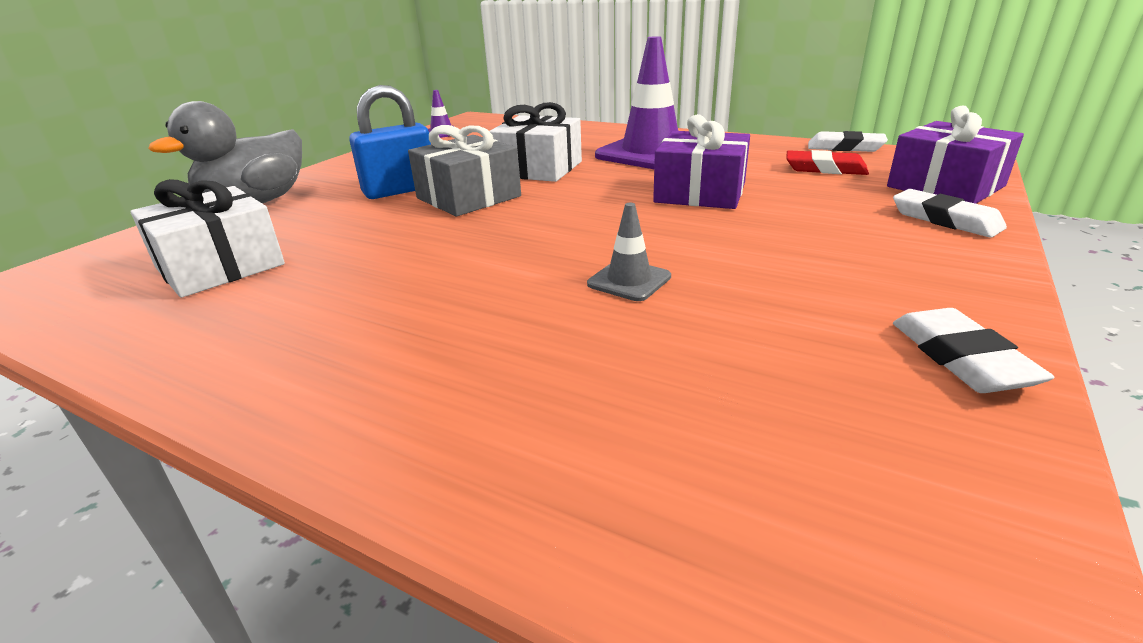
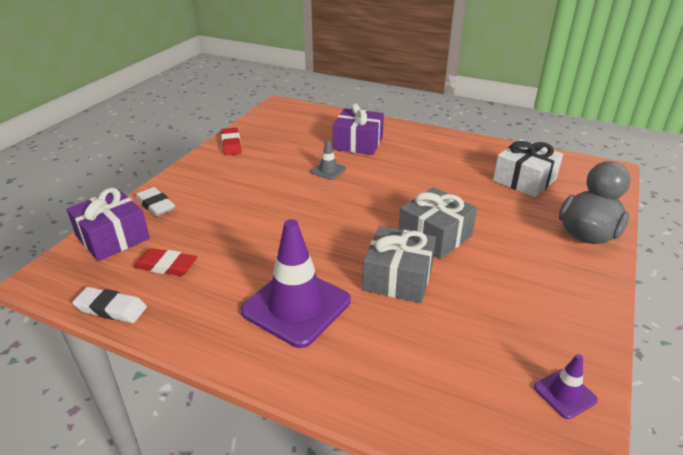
camera: 175 degrees right, 5 degrees up
(400, 190) = (493, 246): blue padlock -> none
(538, 169) = (398, 277): white gift -> grey gift
(700, 193) = (275, 235): purple gift -> purple gift (358, 143)
(961, 358) = (231, 144): white eraser -> red eraser

